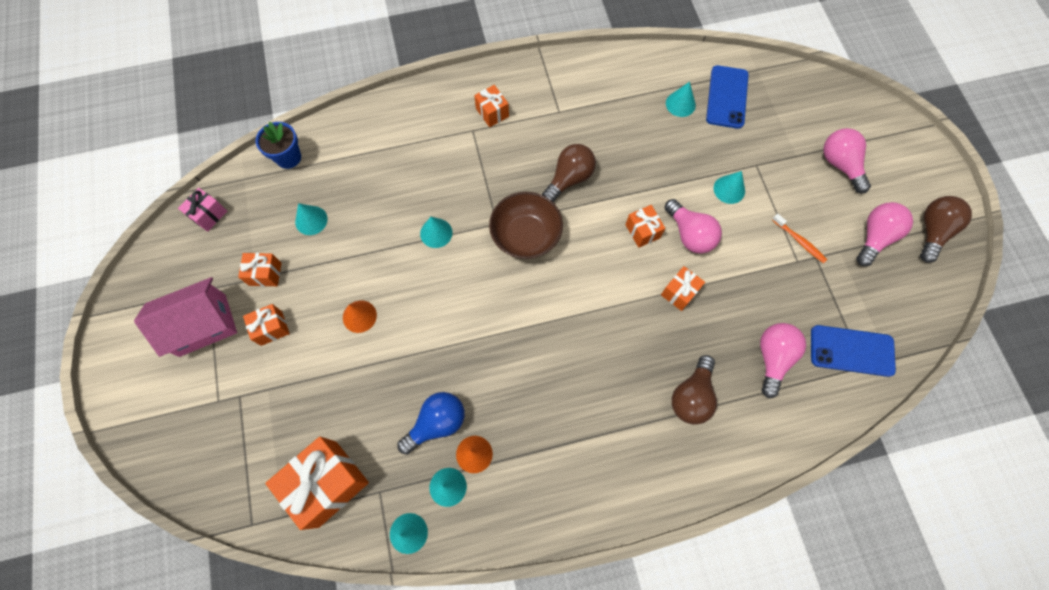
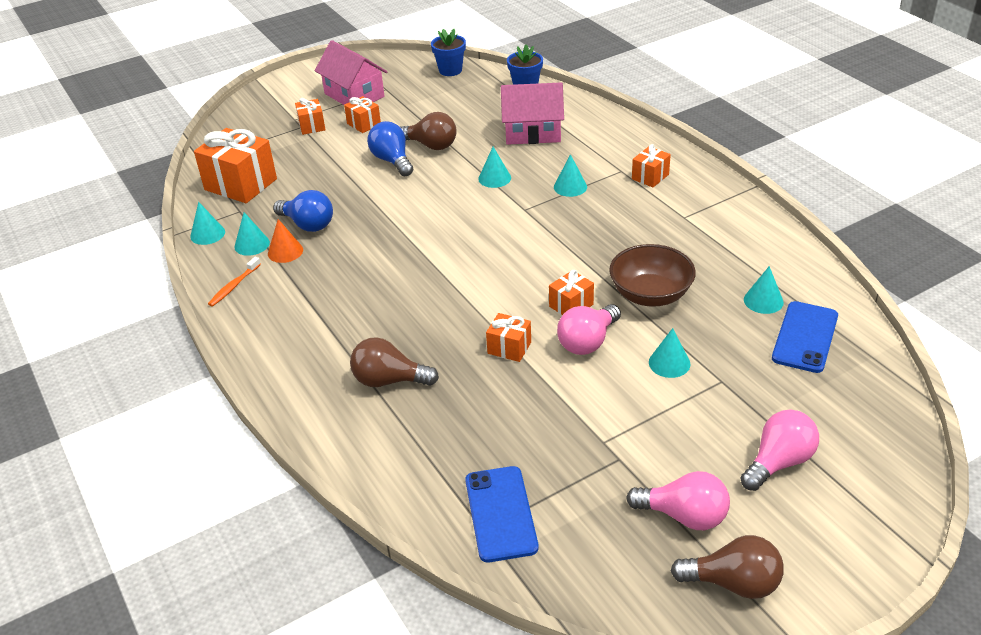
camera: 75 degrees right, 30 degrees down
(209, 215) = (450, 70): pink gift -> blue flower pot
(265, 274) = (410, 108): orange gift -> orange gift (312, 126)
(311, 220) = (471, 114): turquoise cone -> turquoise cone (570, 187)
(359, 316) = (392, 161): orange cone -> blue light bulb
(374, 177) = (532, 132): none -> pink house
(526, 236) = (521, 229): brown bowl -> brown bowl (650, 294)
(569, 179) = (604, 242): brown light bulb -> brown light bulb (431, 145)
(727, 97) = (805, 337): blue phone -> blue phone turned 60 degrees counterclockwise
(772, 358) = (460, 439): pink light bulb -> none
(799, 241) = (633, 439): orange toothbrush -> orange toothbrush (234, 286)

